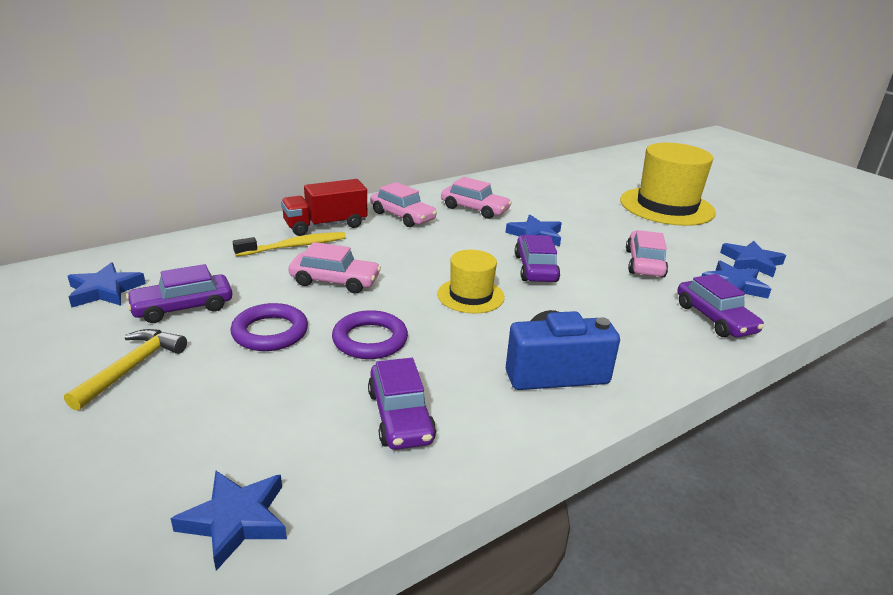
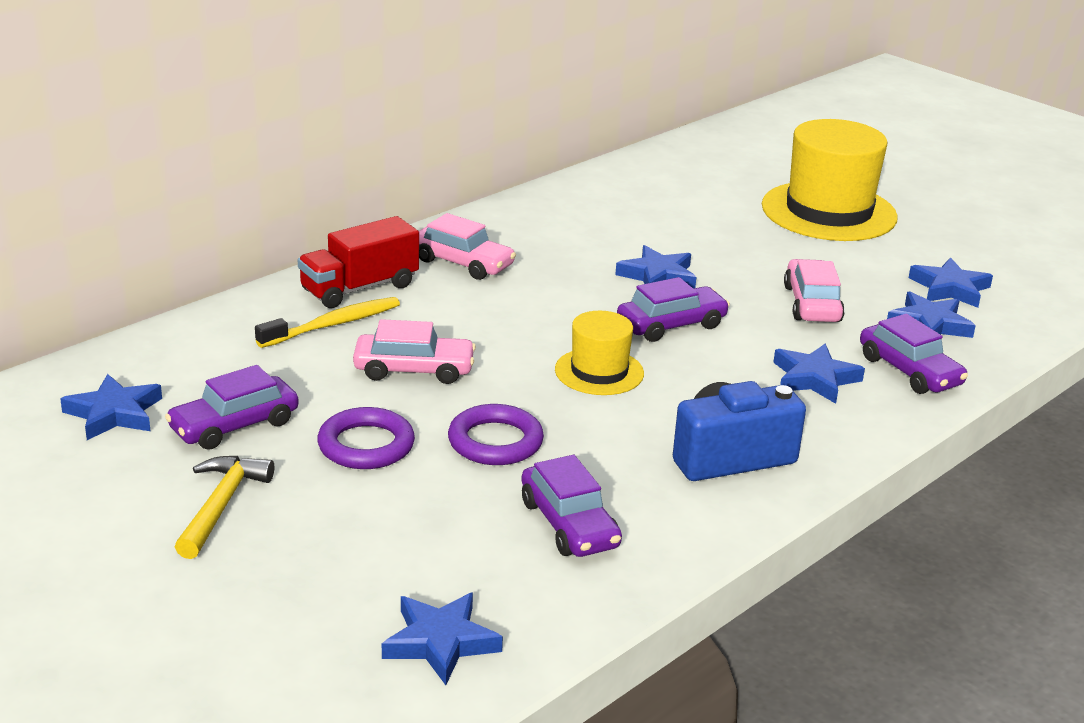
camera: 10 degrees left, 0 degrees up
(474, 209) = (560, 241): pink car -> none
(535, 268) = (671, 325): purple car -> purple car turned 75 degrees clockwise
(637, 317) = (814, 378): none -> blue star

